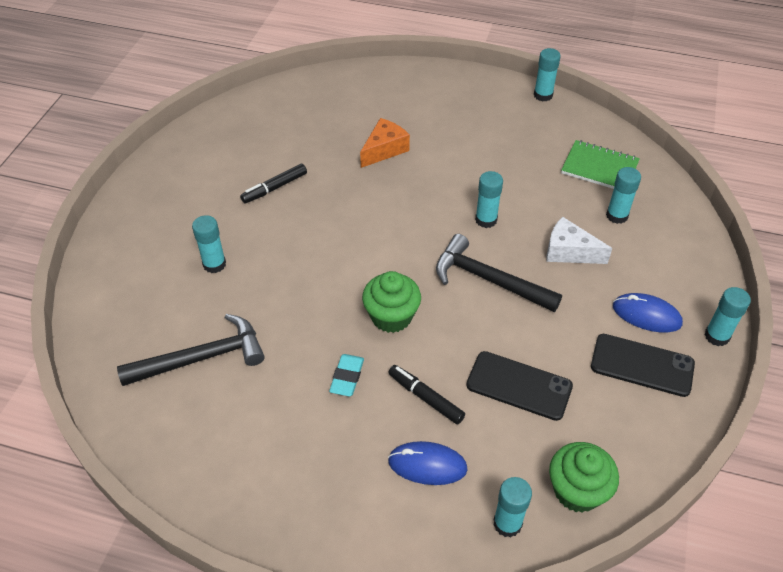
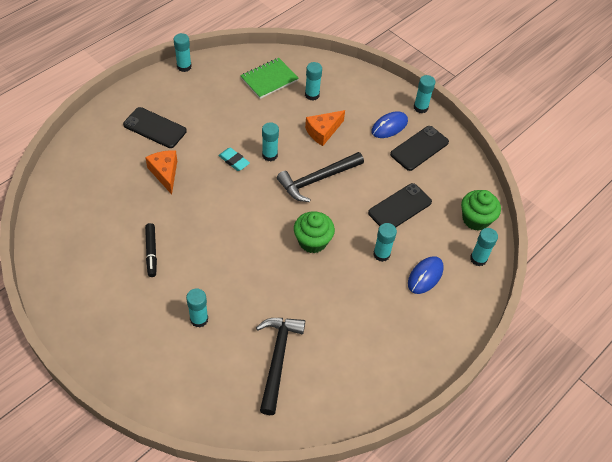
camera: 65 degrees left, 5 degrees up
(347, 377) = (343, 286): turquoise eraser -> turquoise eraser (234, 161)
(425, 398) = (381, 254): black marker -> turquoise glue stick
(437, 114) = (155, 128): none -> black phone
(569, 252) = (323, 132): white cheese -> orange cheese

